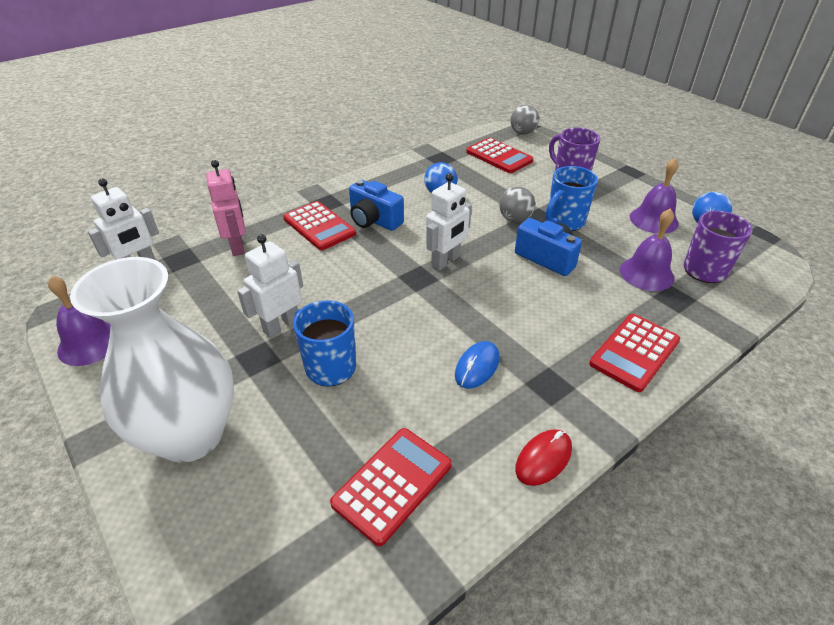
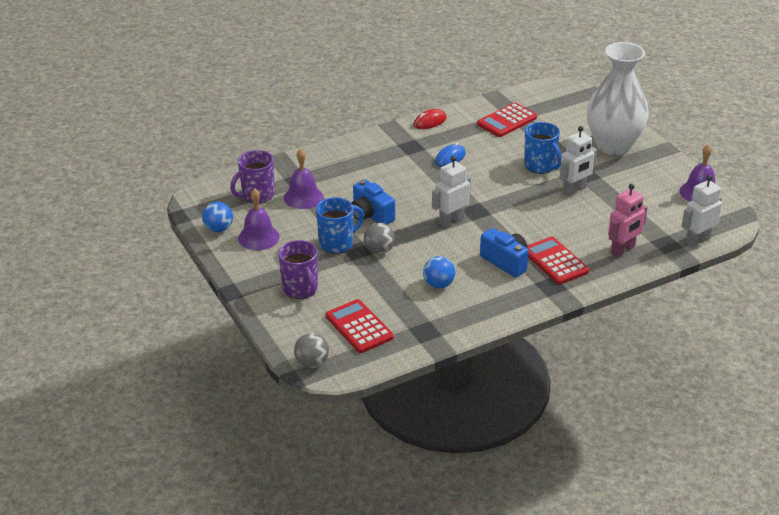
camera: 170 degrees left, 5 degrees down
(237, 246) = (623, 250): pink robot -> pink robot turned 120 degrees counterclockwise
(634, 352) = (350, 155): red calculator -> none

